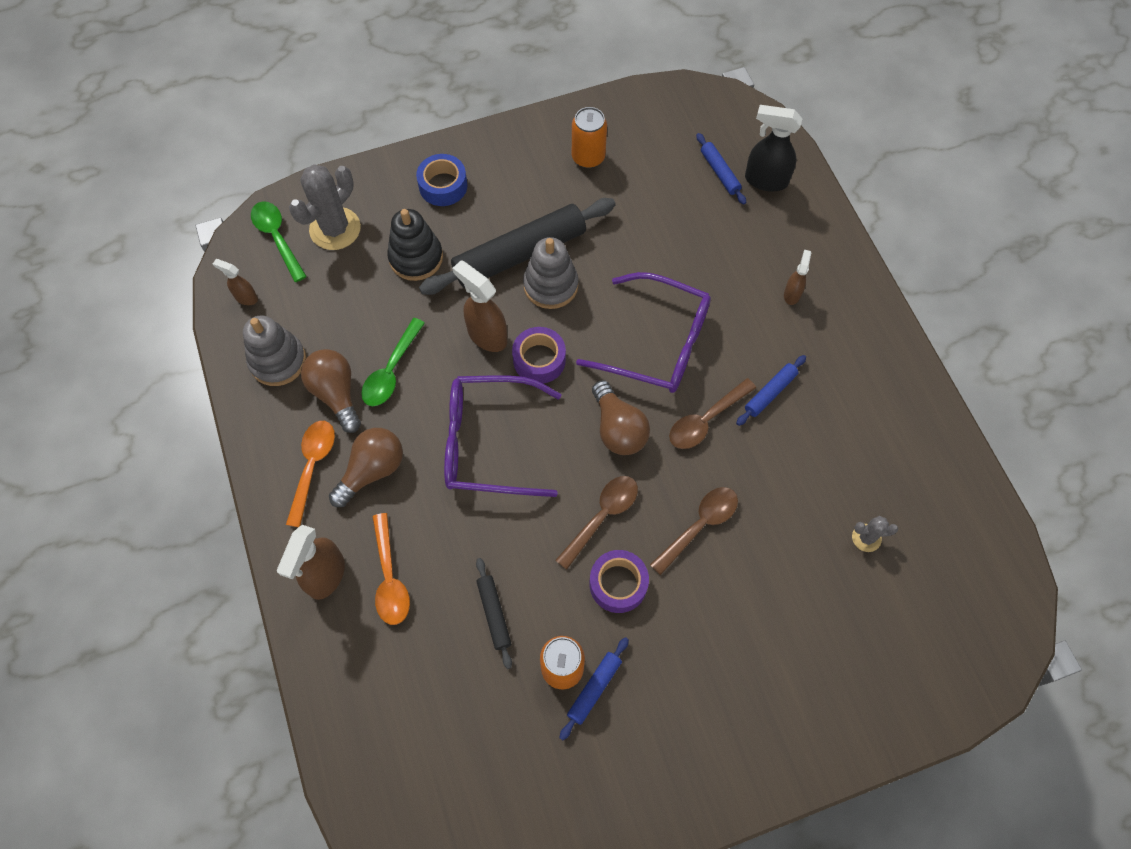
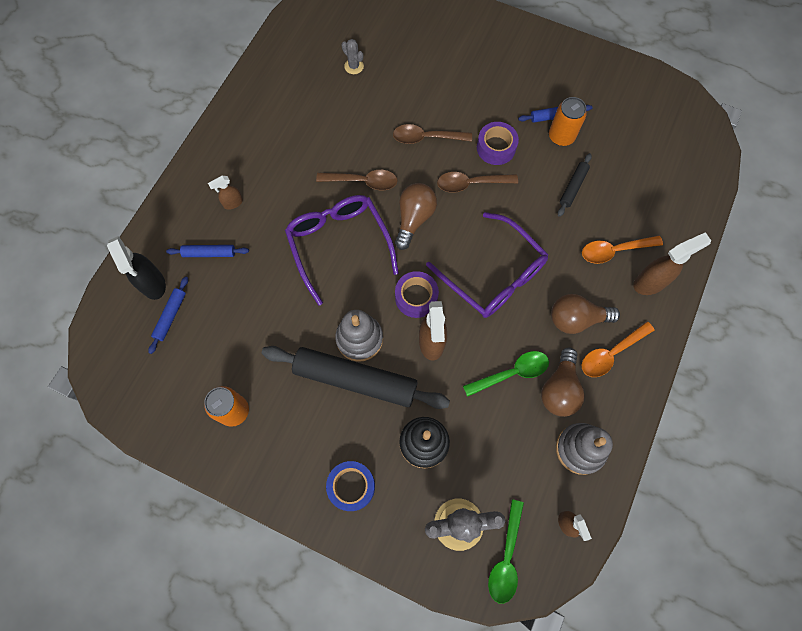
camera: 135 degrees left, 5 degrees up
(390, 578) = (614, 251): orange spoon -> orange spoon turned 135 degrees counterclockwise
(770, 393) = (313, 165): blue rolling pin -> blue rolling pin (209, 253)

